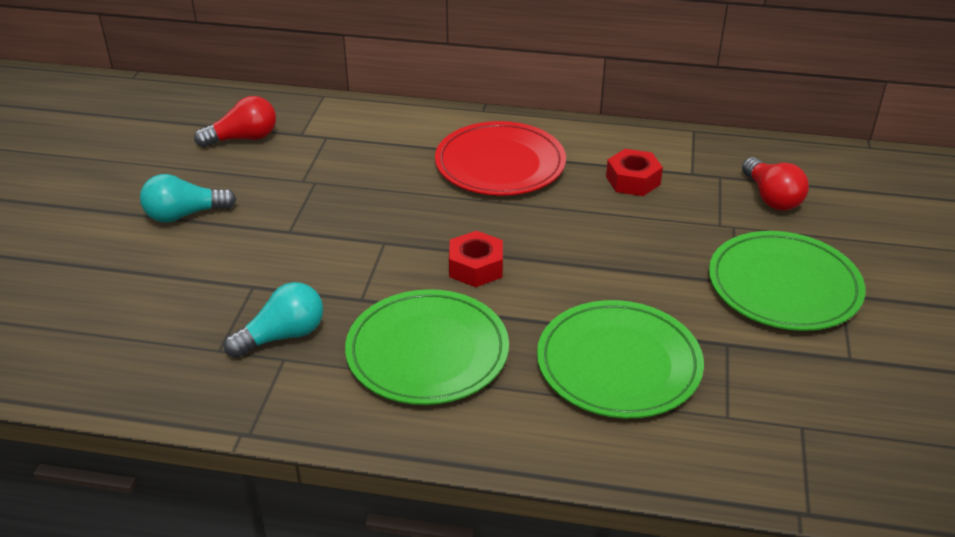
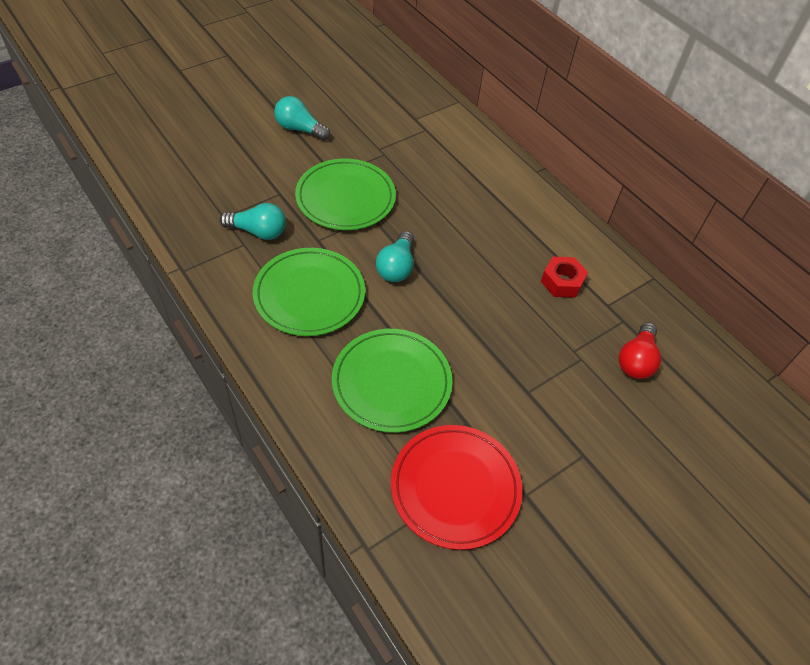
camera: 40 degrees right, 15 degrees up
(243, 138) = (382, 102): red light bulb -> none
(476, 267) = (396, 267): red nut -> turquoise light bulb
(500, 164) = (497, 214): red plate -> red plate (455, 487)
(784, 286) = (554, 420): green plate -> green plate (345, 198)

